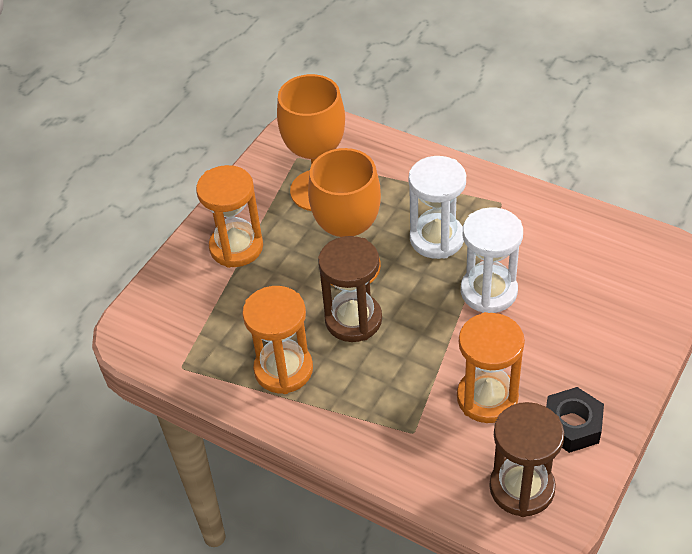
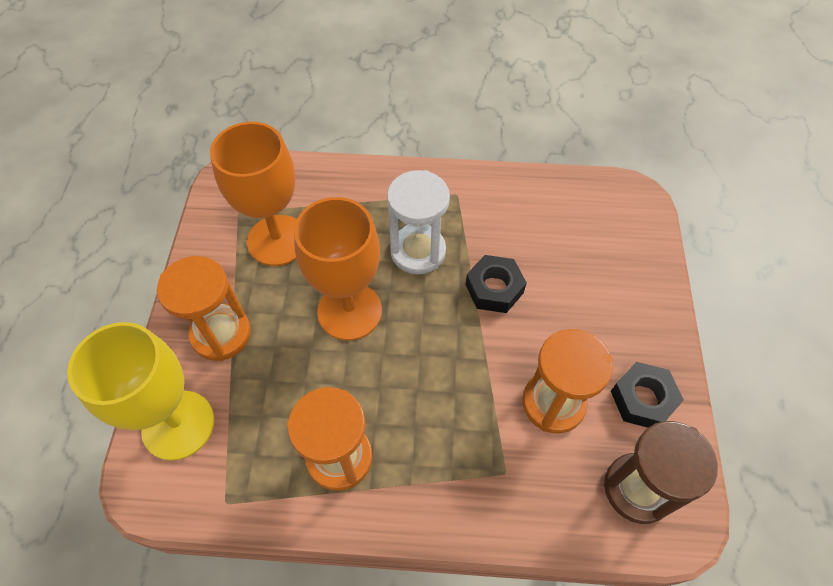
camera: 30 degrees left, 10 degrees up
(172, 301) = (178, 425): none -> yellow goblet
(353, 320) = (382, 370): brown hourglass -> none
(488, 291) = (494, 289): white hourglass -> black nut

